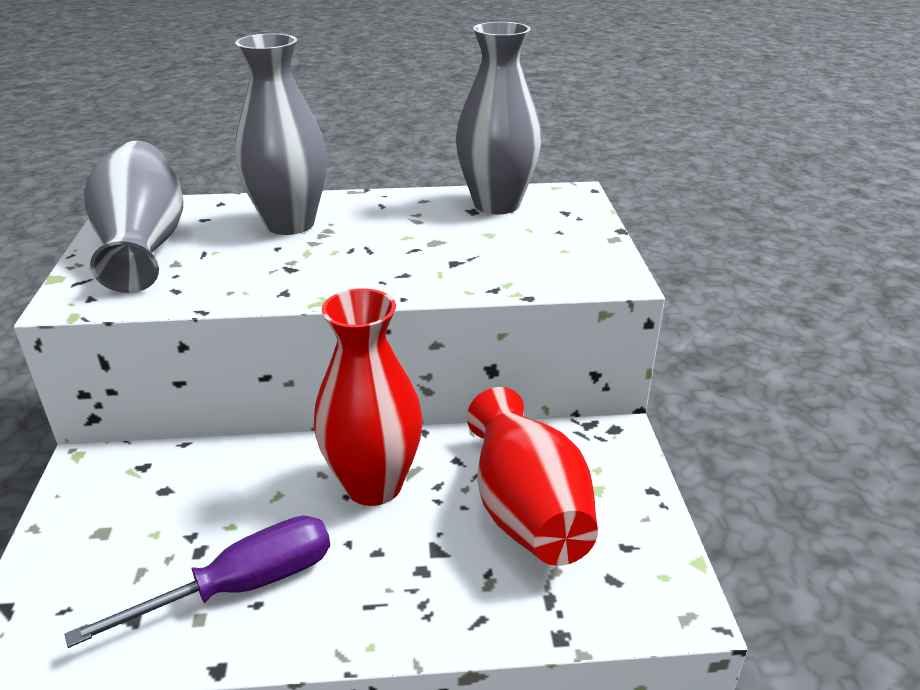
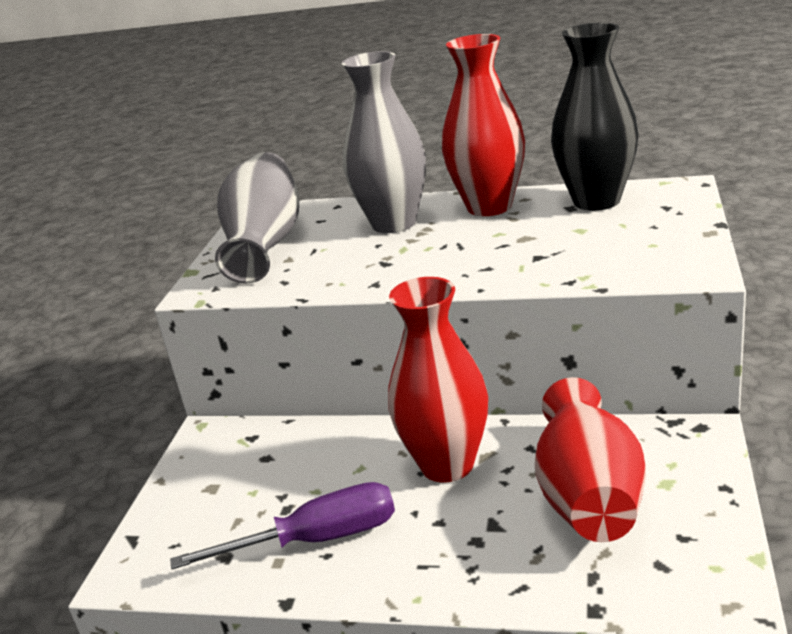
camera: 20 degrees right, 5 degrees down
(389, 208) = (489, 207): none -> red vase
(496, 204) = (596, 201): grey vase -> black vase

